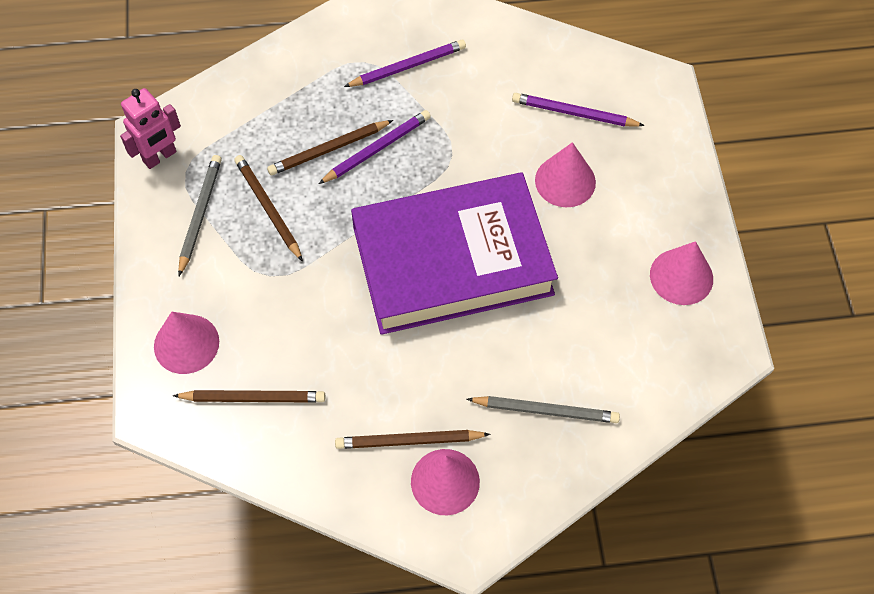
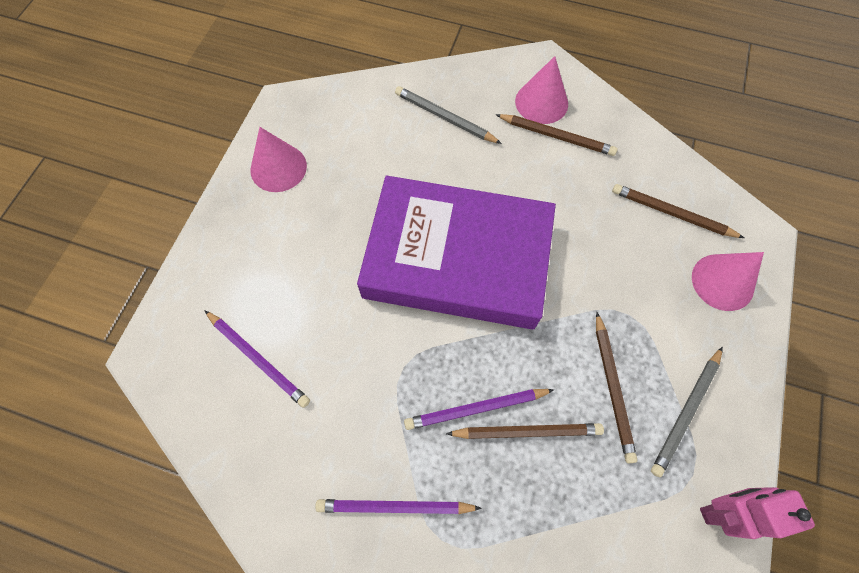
camera: 155 degrees left, 5 degrees up
(565, 181) = (314, 290): pink cone -> none

